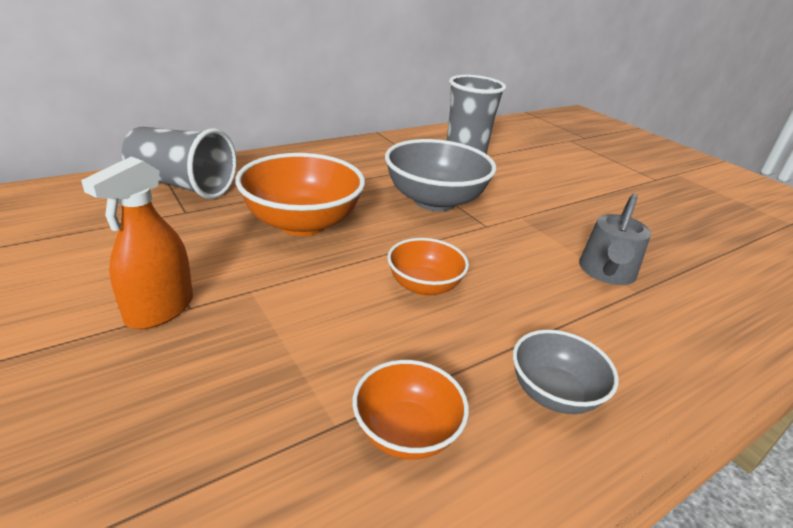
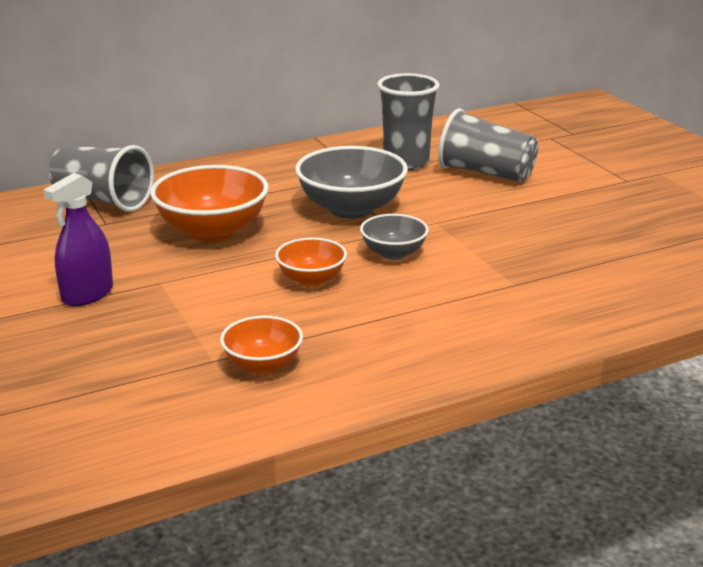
camera: 10 degrees right, 5 degrees down
(160, 310) = (87, 294): orange spray bottle -> purple spray bottle
(537, 169) = (485, 173): none -> grey cup
(553, 393) = (388, 348): grey bowl -> grey bowl (393, 253)
(606, 272) = (495, 269): grey watering can -> none

